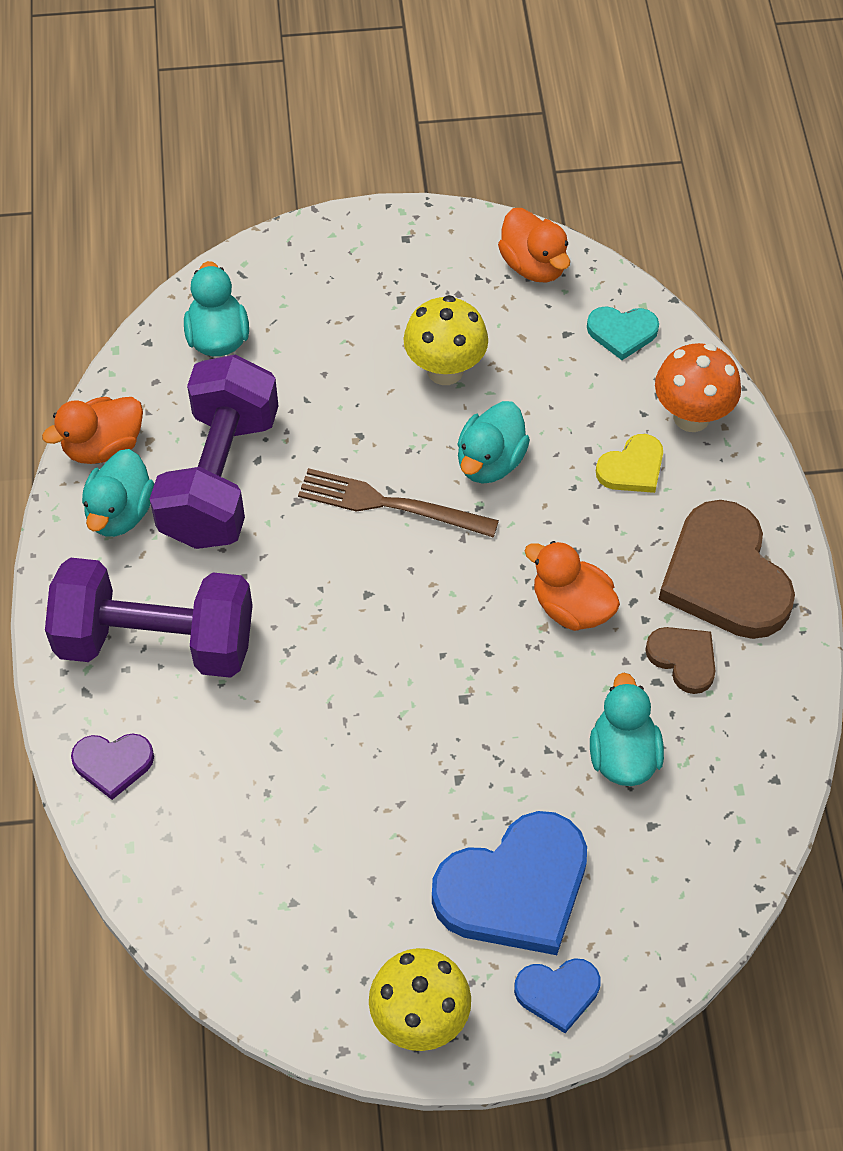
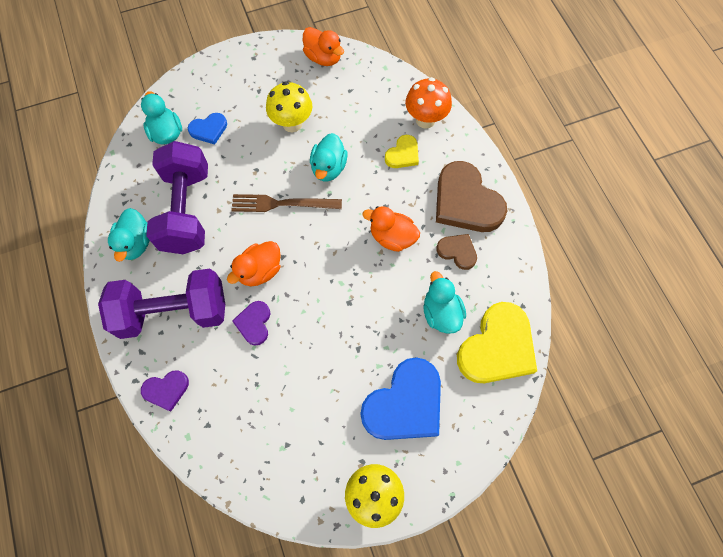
camera: 15 degrees left, 10 degrees up
(103, 446) = (118, 208): orange duck -> orange duck (260, 271)
(289, 693) = (254, 323): none -> purple heart
(558, 993) = (443, 458): blue heart -> blue heart (209, 129)
(622, 332) = (378, 83): turquoise heart -> none
(707, 837) = (497, 347): none -> yellow heart

